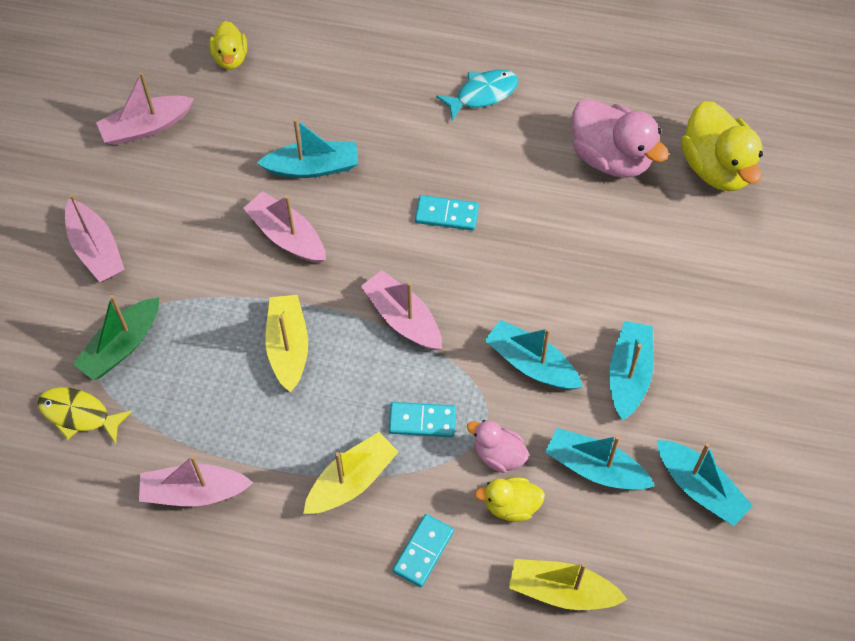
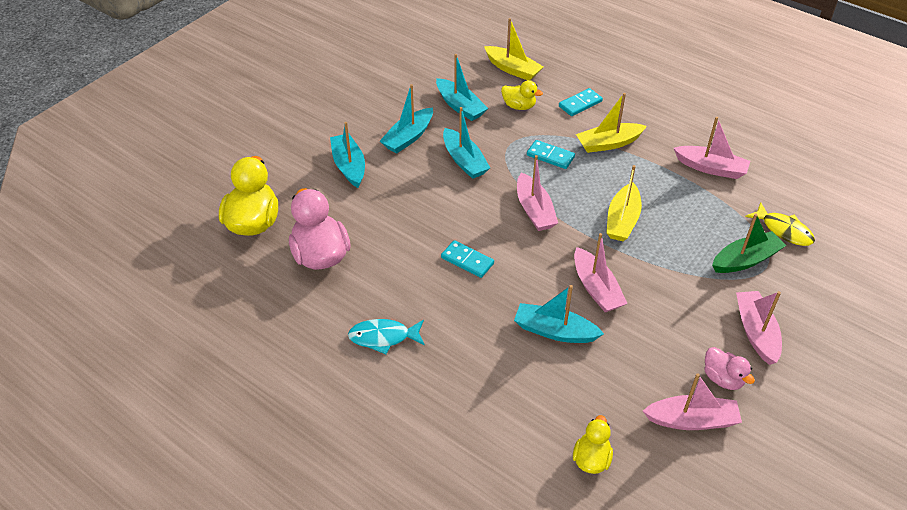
camera: 155 degrees left, 15 degrees down
(498, 455) = (512, 128): pink duck -> pink duck (722, 378)
(700, 488) = (408, 82): turquoise boat -> turquoise boat (349, 166)

